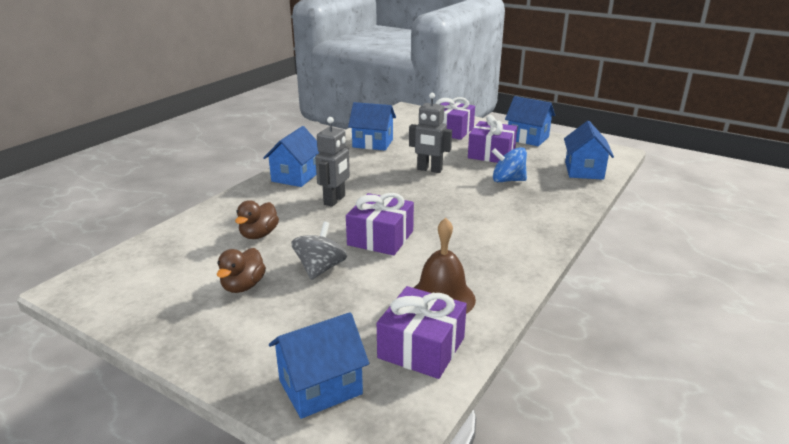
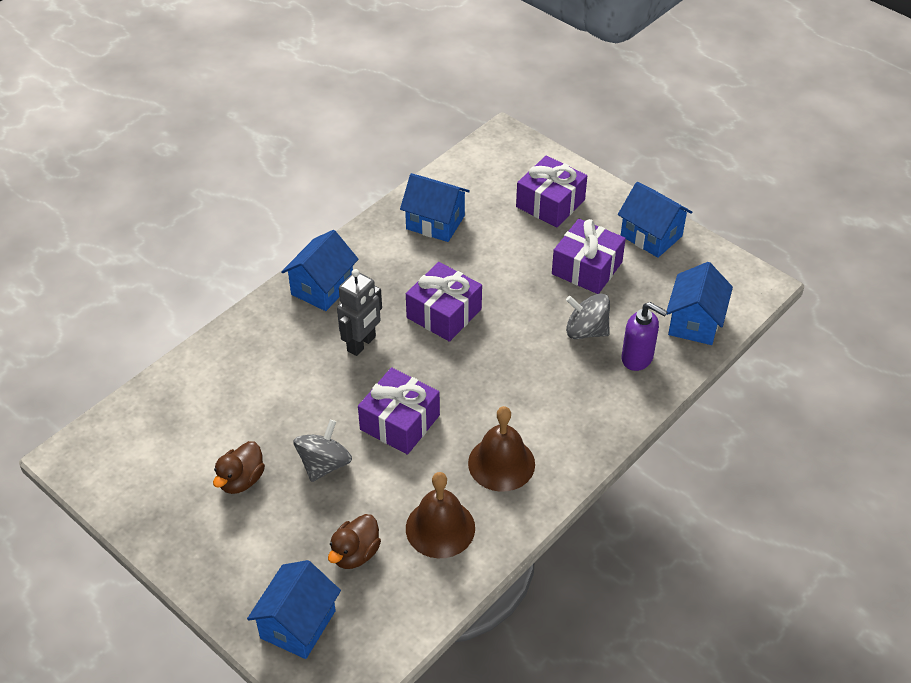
camera: 10 degrees right, 20 degrees up
(259, 235) = (265, 398): brown duck -> brown duck (355, 553)
(320, 387) = (298, 624): blue house -> blue house turned 45 degrees counterclockwise
(421, 348) = (401, 592): purple gift -> purple gift (444, 313)
(429, 170) = (493, 294): grey robot -> none
(478, 253) = (501, 463): none -> brown bell
(507, 180) = (586, 331): blue spinning top -> grey spinning top
(554, 190) = (637, 358): none -> purple soap dispenser

